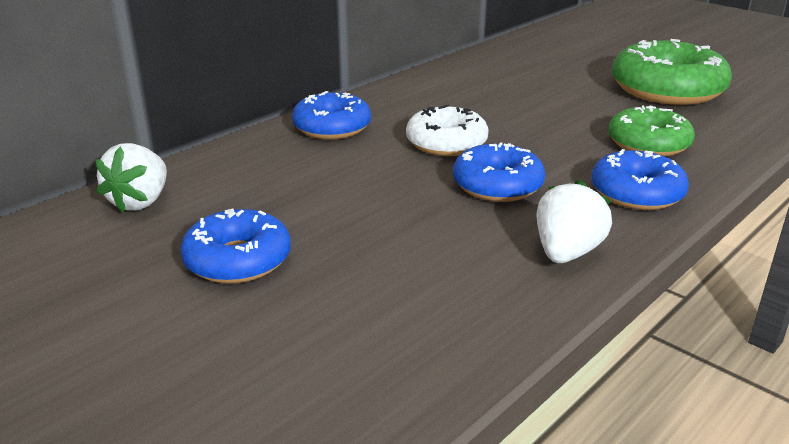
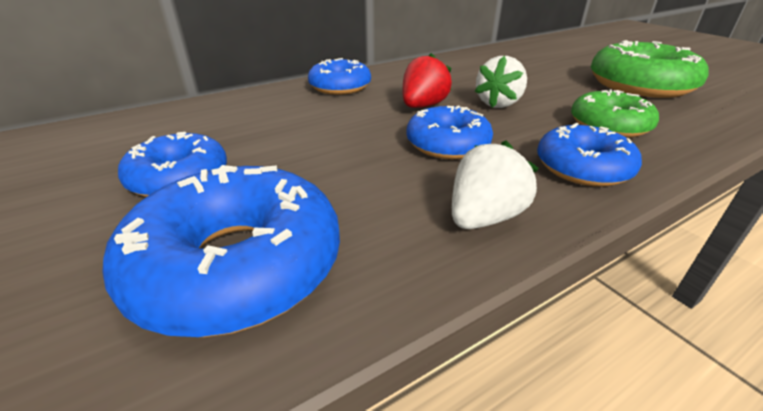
camera: 15 degrees right, 5 degrees up
(140, 202) = (155, 122): white strawberry -> white strawberry (498, 103)
(373, 326) = (238, 265): none -> blue donut
(446, 143) = (423, 106): white donut -> red strawberry

